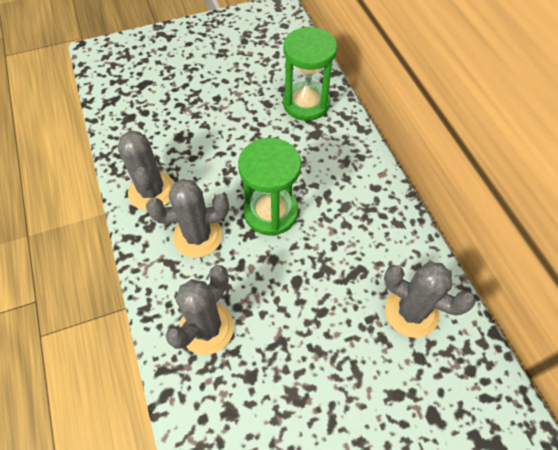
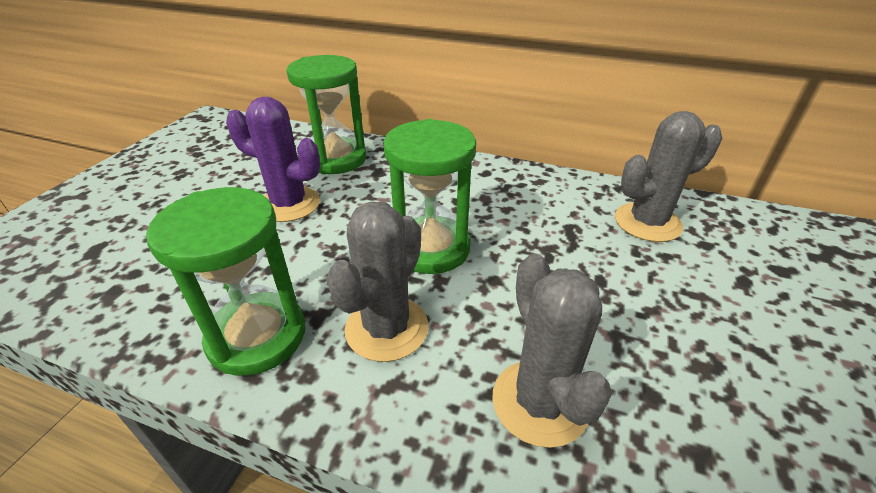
camera: 50 degrees left, 20 degrees down
(152, 191) = (257, 336): grey cactus -> green hourglass
(244, 121) = (289, 204): none -> purple cactus

